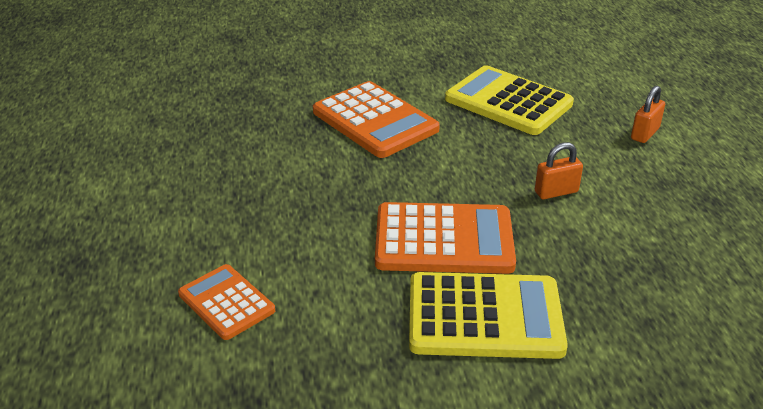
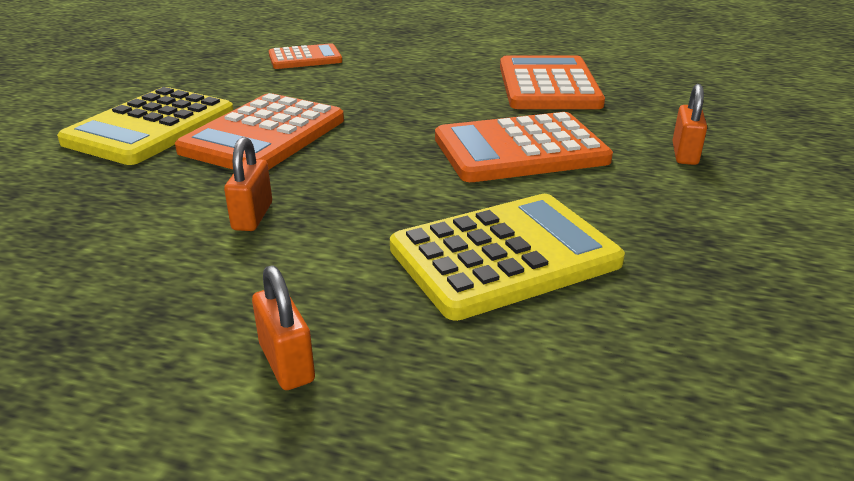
camera: 115 degrees right, 5 degrees down
(233, 132) = (548, 85): none -> orange calculator
(336, 67) = (684, 154): none -> orange padlock

